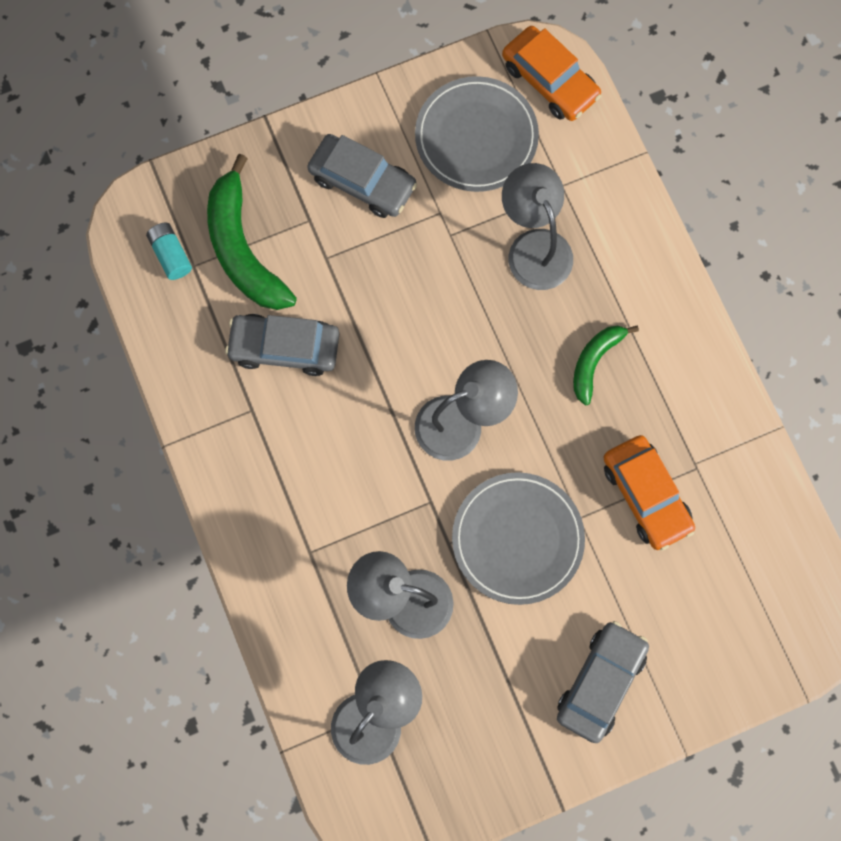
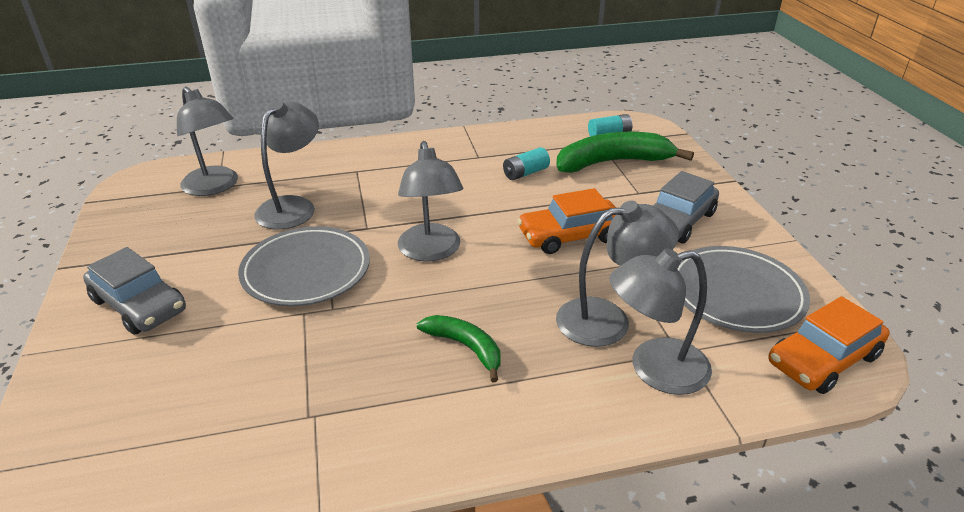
camera: 100 degrees right, 40 degrees down
(284, 347) = (525, 173): grey car -> turquoise battery
(589, 209) = (654, 369): none -> grey lamp
(646, 495) = (299, 366): orange car -> orange car (570, 235)

